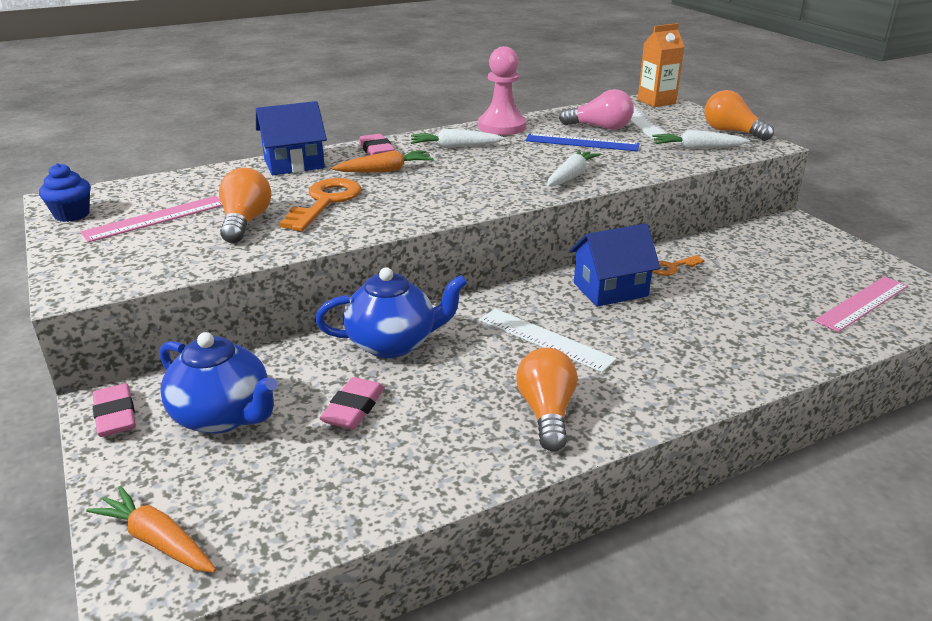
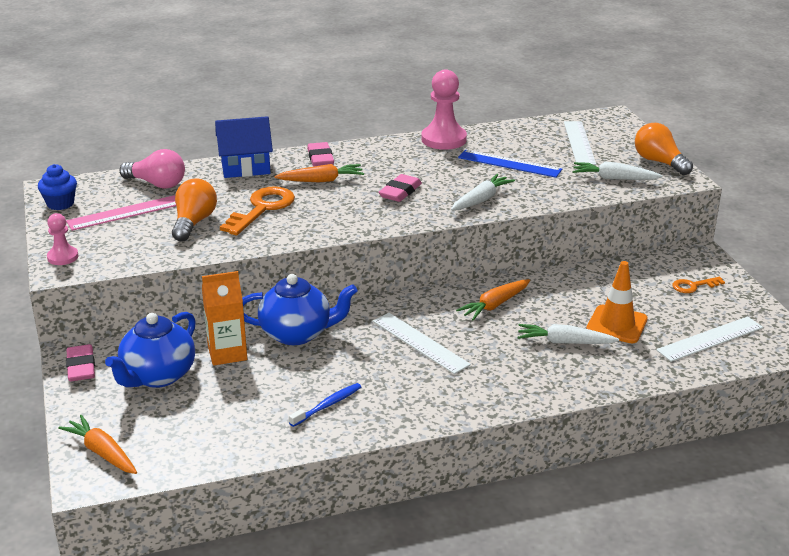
camera: 10 degrees right, 0 degrees up
(77, 273) = (63, 257): none -> pink pawn
(224, 416) = (158, 376): blue teapot -> blue teapot turned 75 degrees clockwise
(353, 408) = (253, 381): pink eraser -> pink eraser (400, 192)
(455, 147) = (391, 159): white carrot -> white carrot (564, 342)
(461, 430) = (327, 405): none -> blue toothbrush
(546, 412) = (397, 399): orange light bulb -> none
(600, 127) = (535, 147): pink light bulb -> pink light bulb (157, 184)
(610, 289) = (494, 305): blue house -> orange carrot
(656, 101) = (608, 119): orange carton -> orange carton (227, 353)
(672, 267) = (560, 290): orange key -> orange key (693, 286)
(754, 298) = (616, 324): none -> orange traffic cone
(862, 303) = (710, 339): pink ruler -> white ruler

